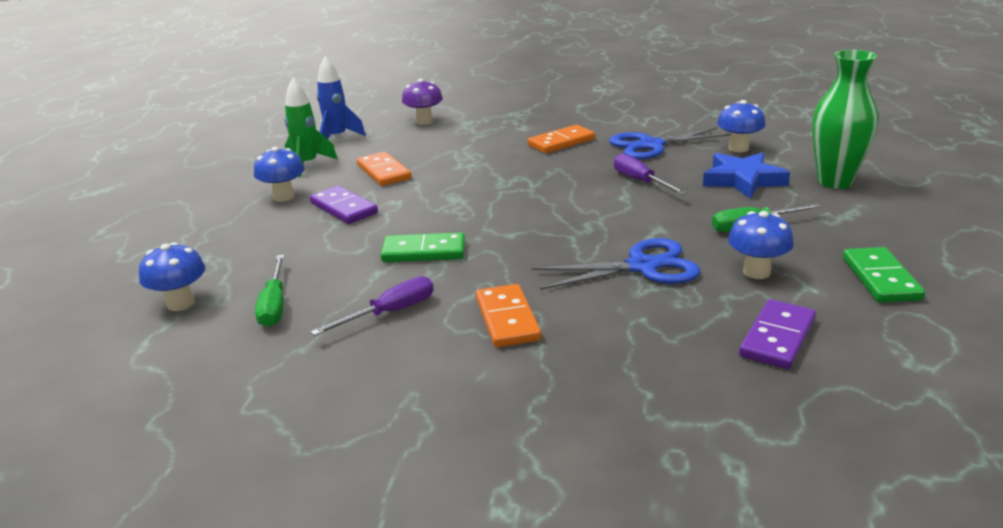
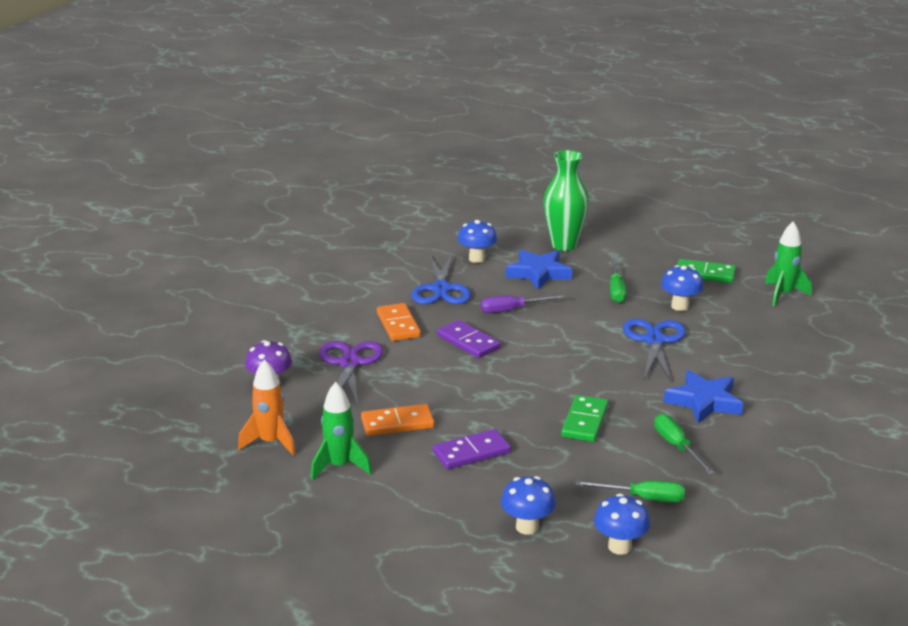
camera: 75 degrees left, 0 degrees up
(284, 197) = (419, 485): blue mushroom -> blue mushroom (527, 527)
(337, 138) = (270, 442): blue rocket -> orange rocket
(390, 313) = (677, 447): purple screwdriver -> green screwdriver
(476, 138) = (350, 363): none -> purple scissors
(507, 319) = (704, 402): orange domino -> blue star
(777, 337) = (758, 321): purple domino -> purple domino (468, 342)
(897, 352) = (783, 294): none -> green rocket

